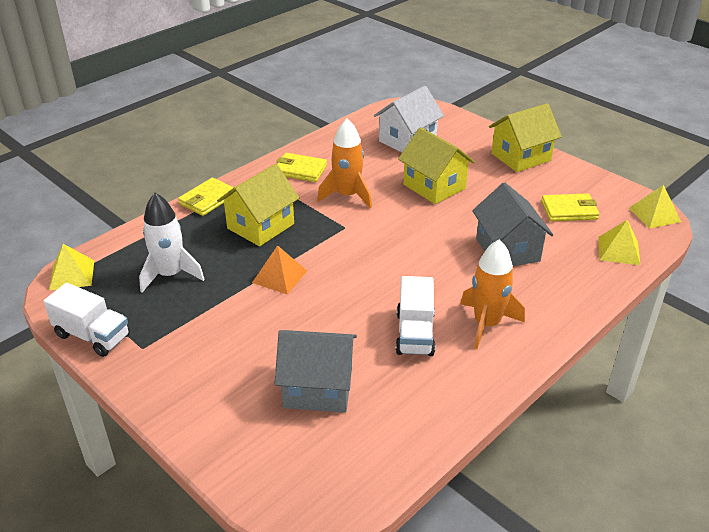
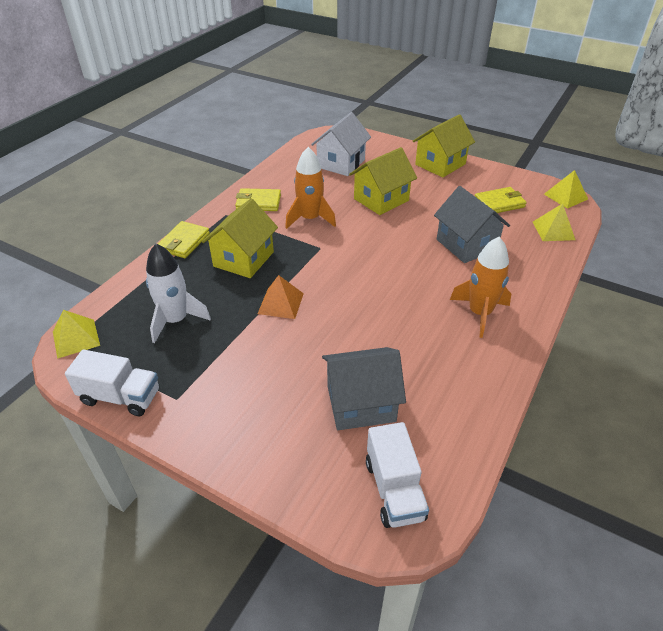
camera: 15 degrees left, 5 degrees up
(415, 334) = (424, 334): white truck -> white truck (394, 489)
(434, 186) = (381, 199): yellow house -> yellow house turned 75 degrees counterclockwise

